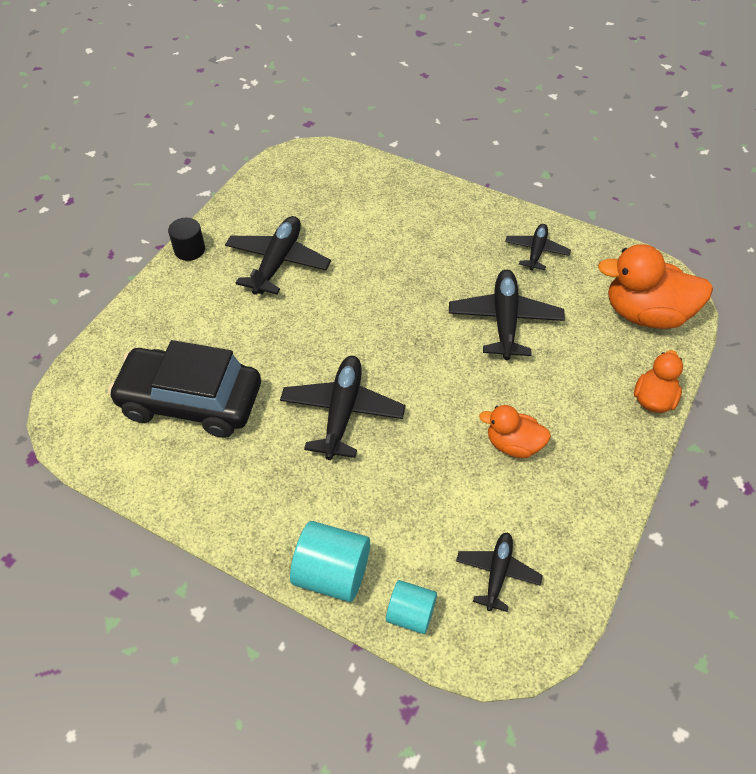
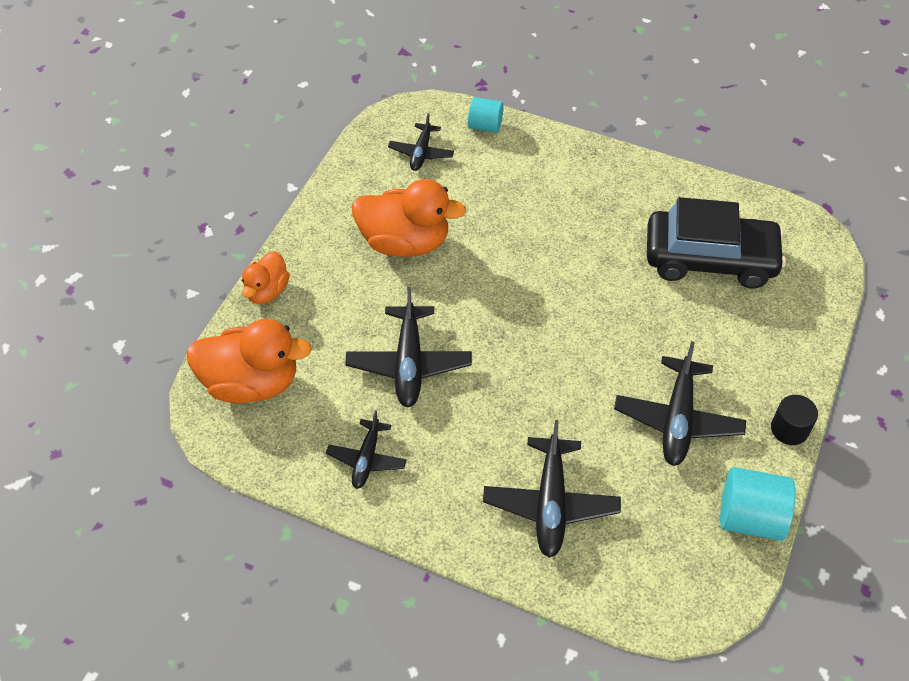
camera: 175 degrees right, 0 degrees up
(332, 573) = (547, 145): turquoise cylinder -> turquoise cylinder (750, 517)
(342, 412) = (564, 259): black plane -> black plane (550, 503)
(513, 444) = (405, 242): orange duck -> orange duck, size x1.75

